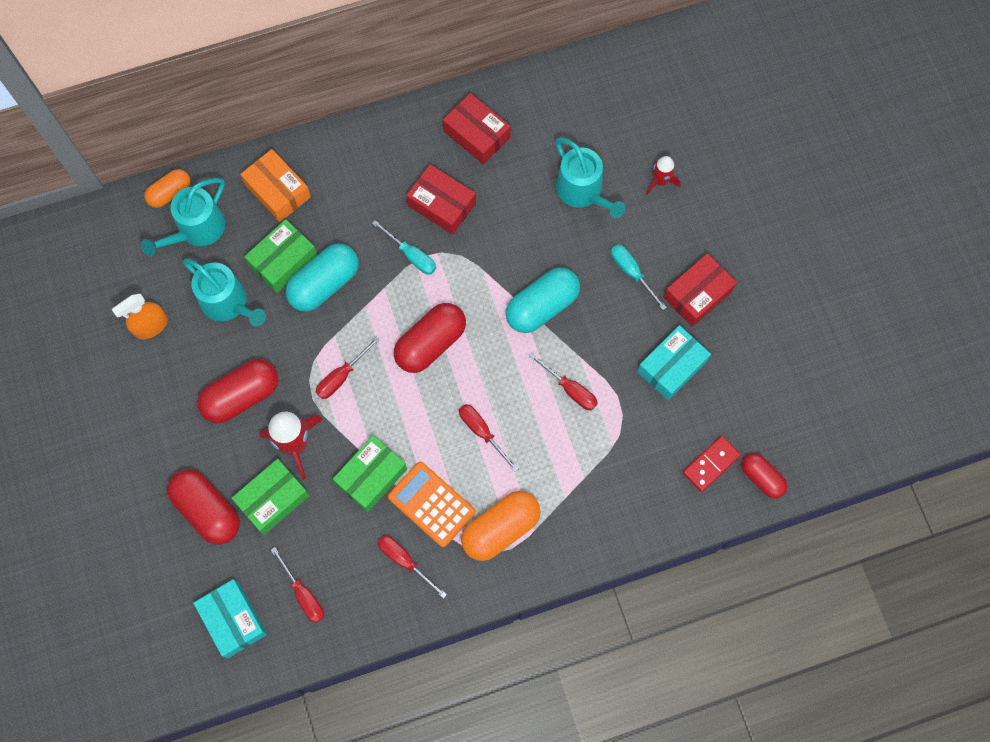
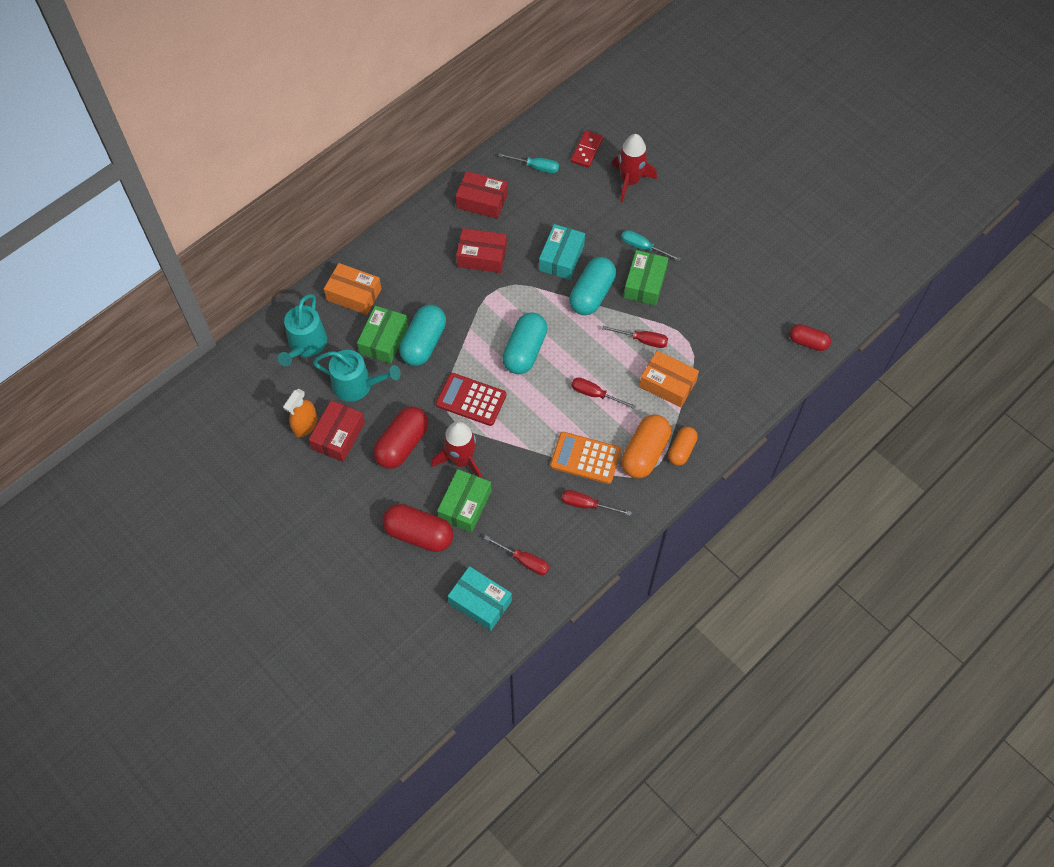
camera: 25 degrees left, 10 degrees down
(170, 193) = (271, 328): orange capsule -> orange capsule (681, 450)
(342, 376) = (471, 400): red screwdriver -> red calculator
(371, 476) = (530, 458): green box -> green box (645, 283)
(411, 255) = (478, 298): turquoise screwdriver -> turquoise screwdriver (536, 167)
(430, 343) = (525, 351): red capsule -> turquoise capsule
(570, 456) = (667, 384): none -> orange box
(583, 191) = (579, 209): turquoise watering can -> none
(660, 181) = (630, 181): red rocket -> red rocket, size x1.72
(671, 366) = (705, 296): turquoise box -> turquoise box (561, 257)
(697, 294) = (697, 243): red box -> red box (338, 436)
(711, 464) = (768, 348): red domino -> red domino (586, 150)

